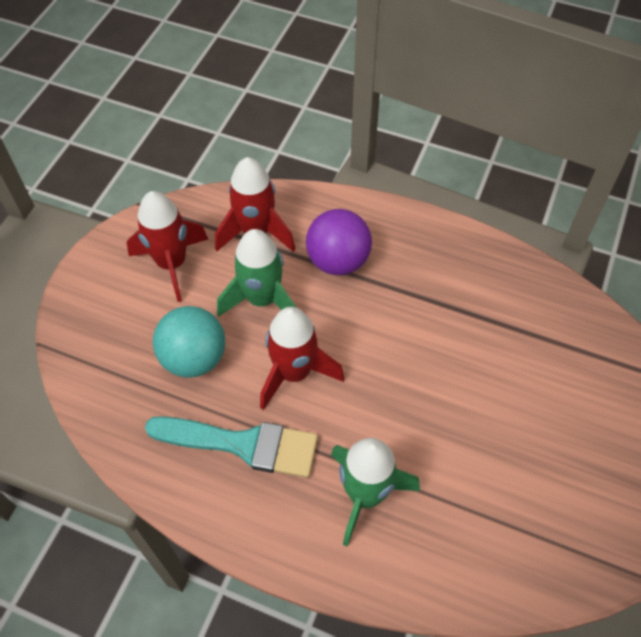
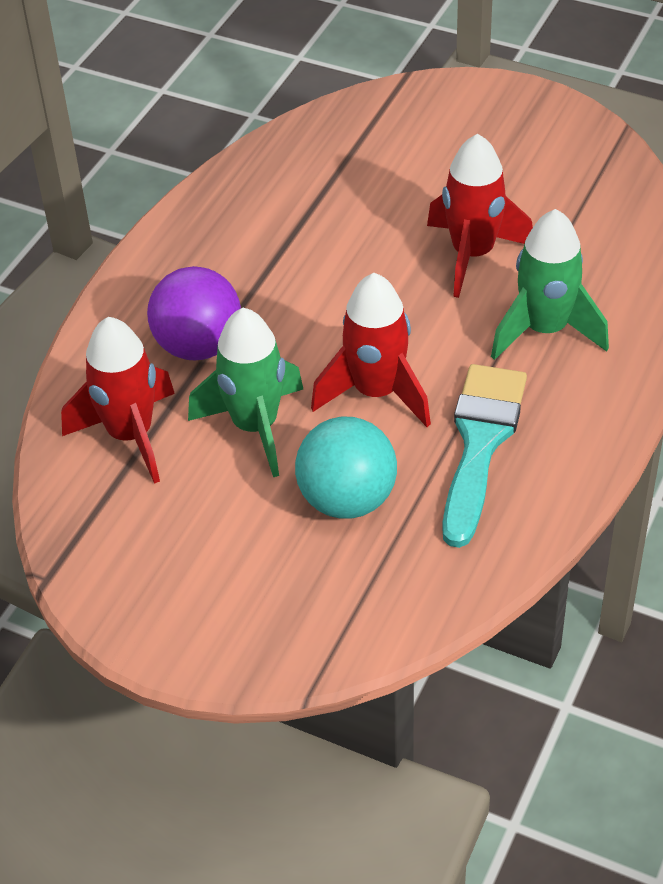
camera: 85 degrees left, 10 degrees down
(172, 264) = (175, 534): red rocket -> red rocket (472, 254)

